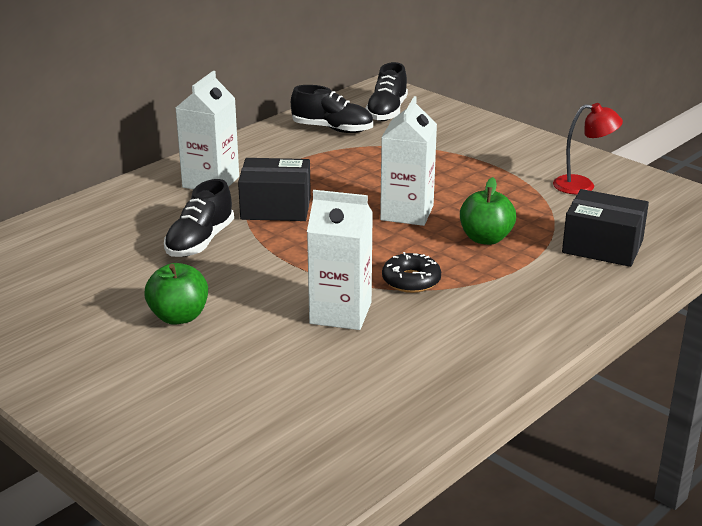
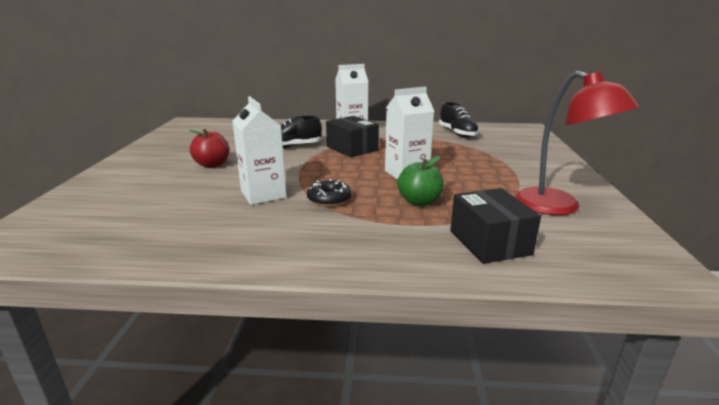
camera: 50 degrees right, 5 degrees down
(179, 317) = (212, 165): green apple -> red apple
(387, 112) = (506, 136): black shoe -> none
(583, 186) = (558, 207): red lamp -> red lamp, size x1.67

